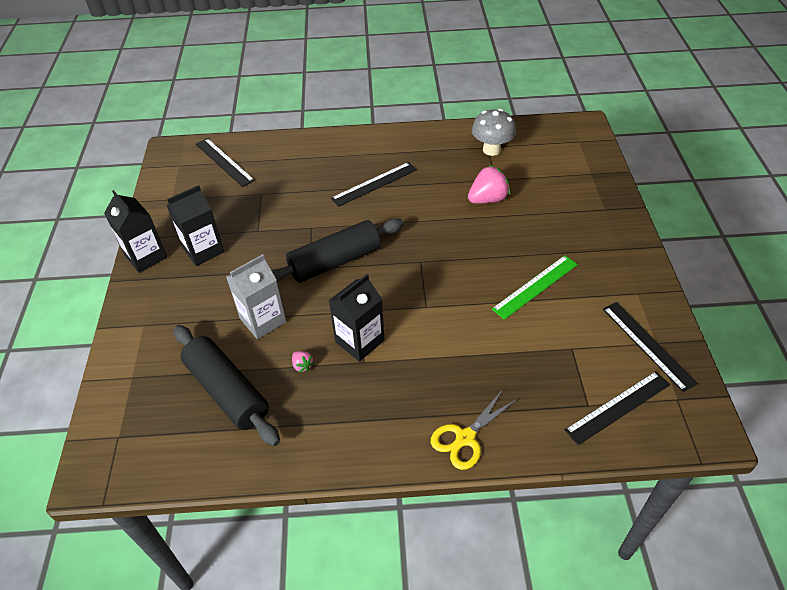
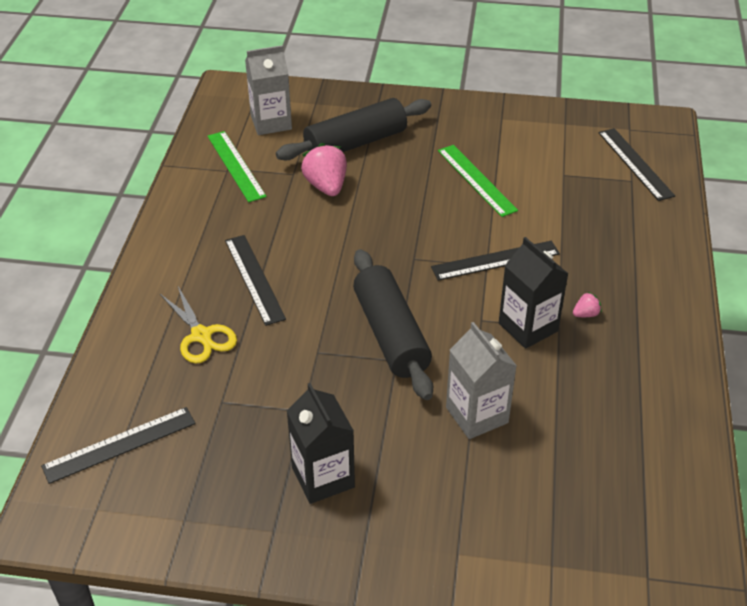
camera: 80 degrees left, 5 degrees down
(146, 256) = (313, 554): black carton -> none
(227, 391) = (586, 457): black rolling pin -> black rolling pin (355, 143)
(302, 365) = (556, 382): pink strawberry -> pink strawberry (585, 314)
(465, 438) = (663, 266): yellow scissors -> yellow scissors (201, 335)
(491, 150) = (236, 166): grey mushroom -> green ruler
(552, 155) = (271, 122): none -> grey carton
(648, 345) = (567, 129): black ruler -> black ruler (495, 260)

